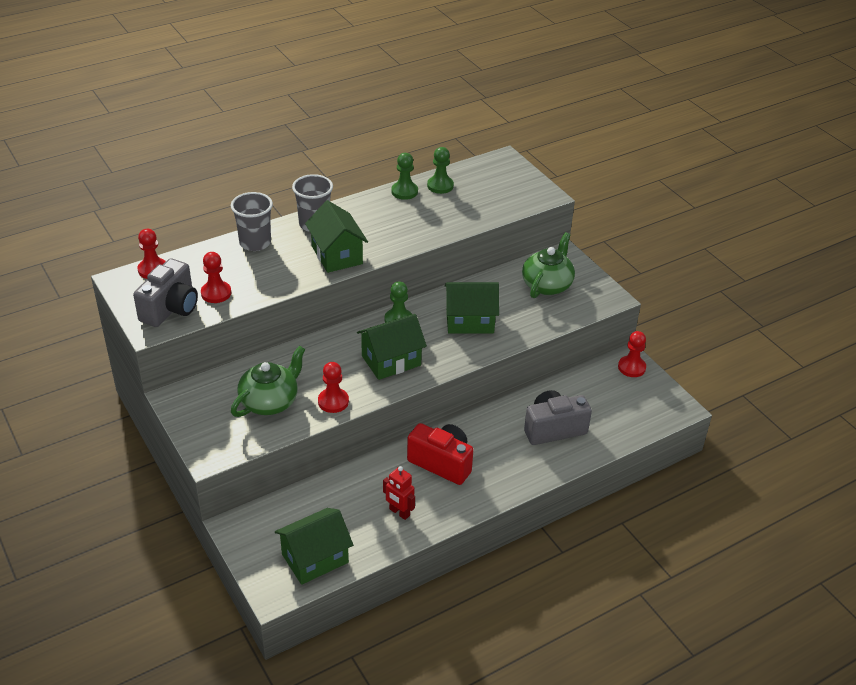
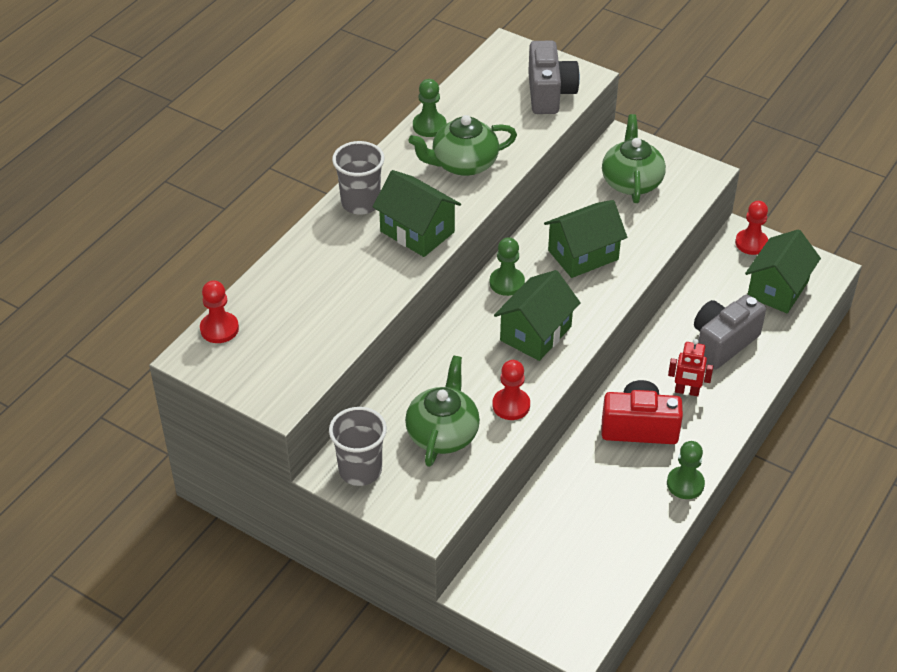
camera: 25 degrees left, 5 degrees up
(171, 309) = (282, 368): grey camera -> grey camera (549, 93)
(216, 293) = (319, 329): red pawn -> none
(255, 243) = (311, 251): grey cup -> grey cup (360, 470)
(315, 558) = (588, 588): green house -> green house (778, 289)
(399, 512) = (636, 500): red robot -> red robot (687, 391)
(407, 223) = (463, 164): none -> green teapot
(440, 186) = (463, 105): green pawn -> green pawn (685, 484)

